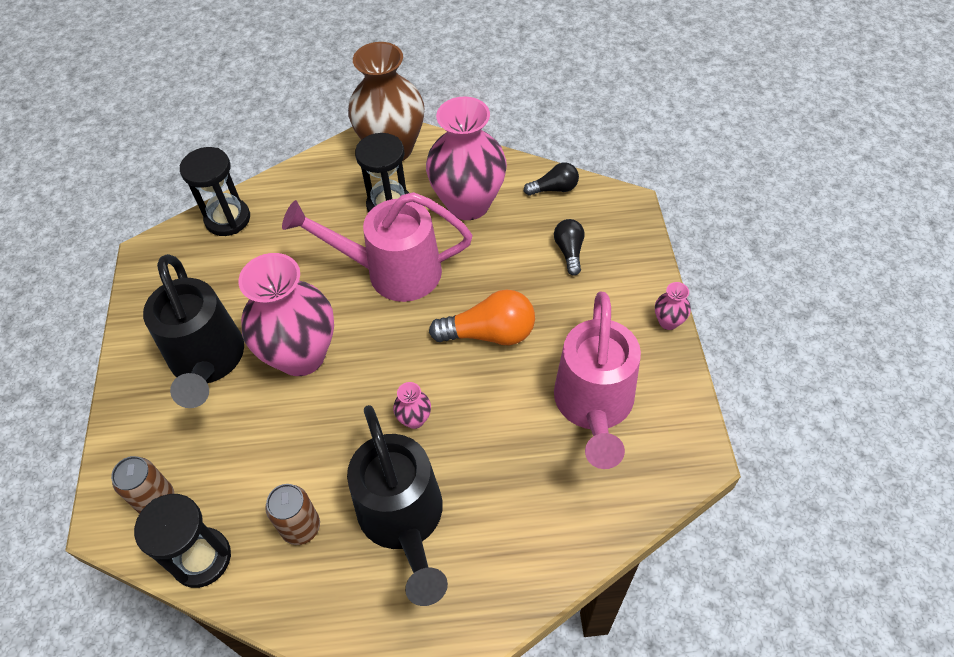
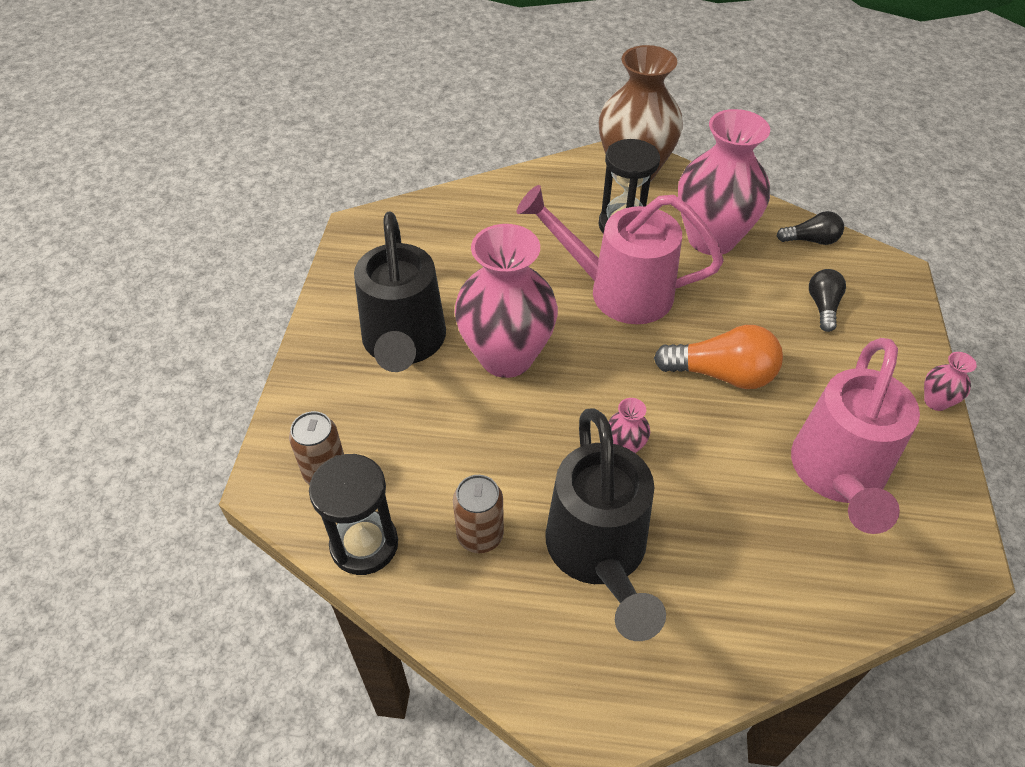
camera: 10 degrees right, 5 degrees down
(228, 219) = (447, 209): black hourglass -> none

